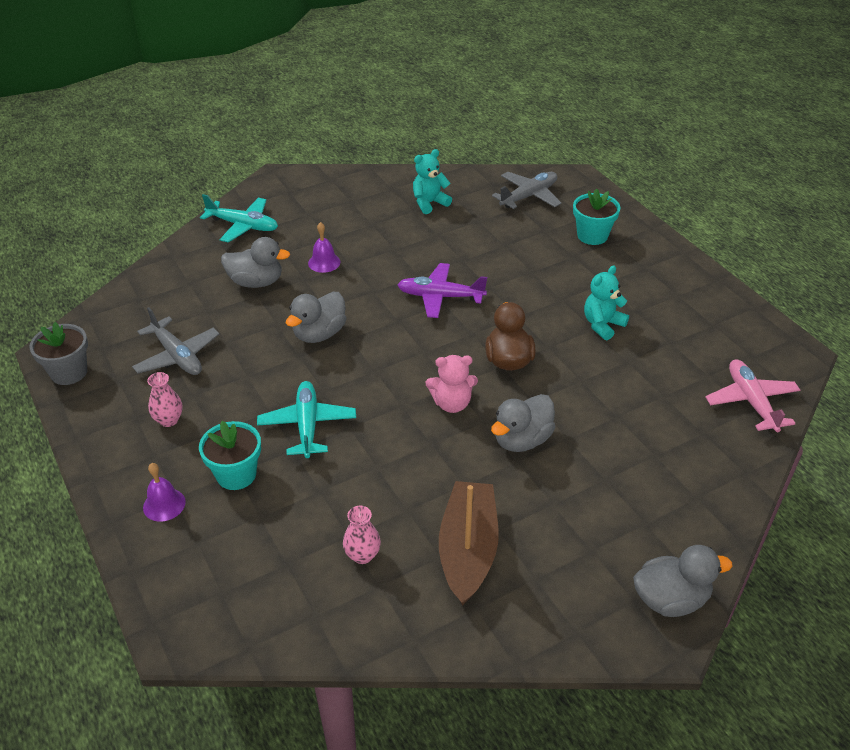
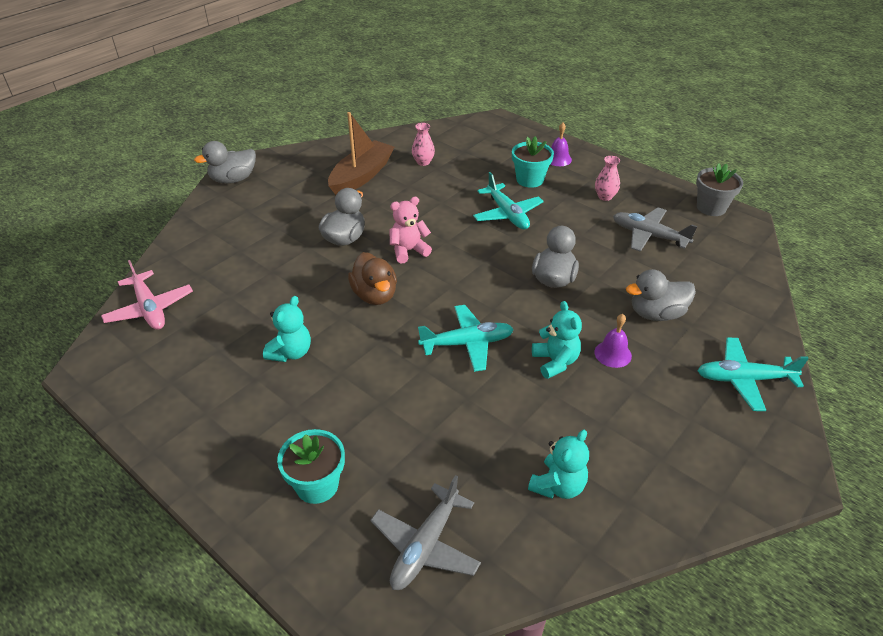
camera: 160 degrees right, 0 degrees up
(375, 267) = (555, 362): none -> turquoise teddy bear
(440, 297) = (467, 343): purple plane -> turquoise plane
(468, 550) = (361, 176): brown boat -> brown boat turned 135 degrees counterclockwise

